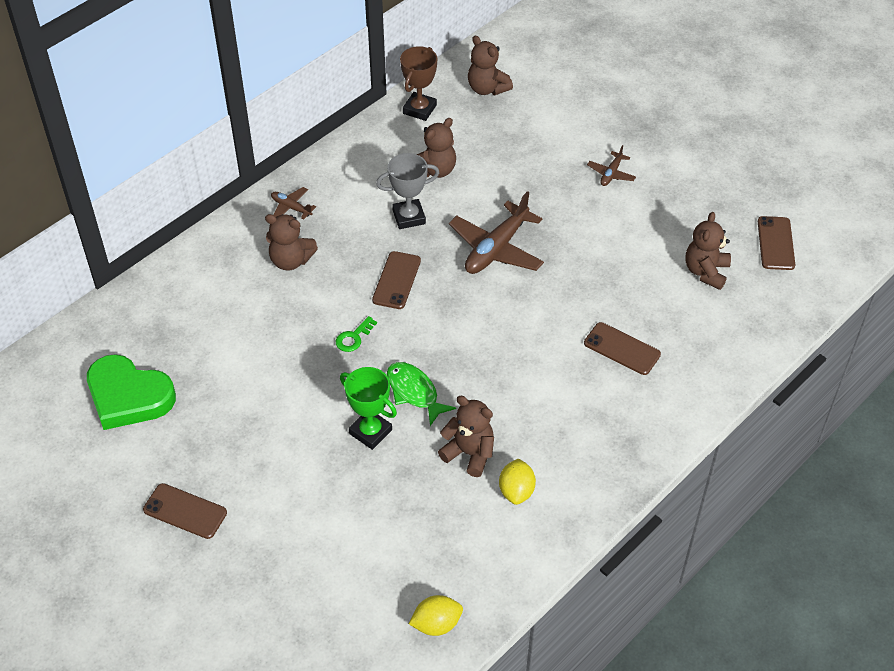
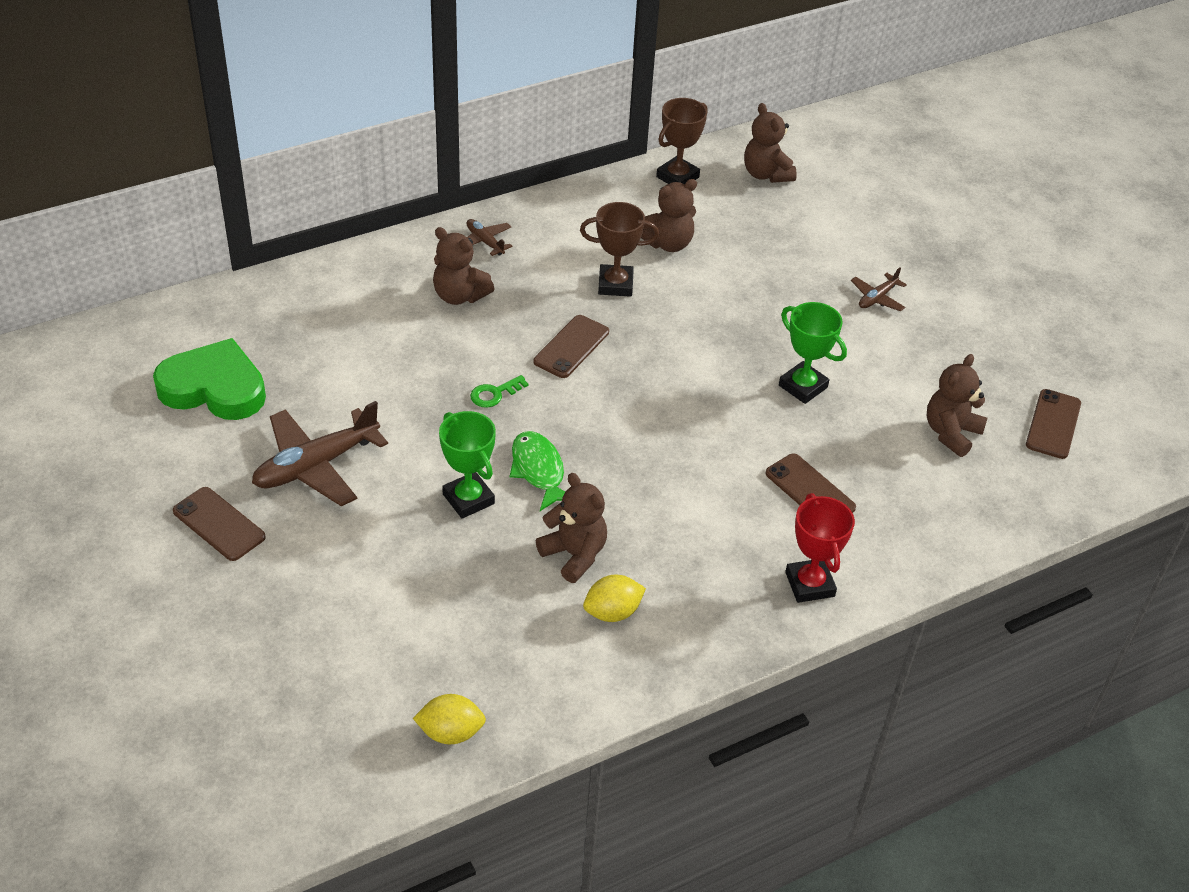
camera: 15 degrees right, 5 degrees down
(128, 396) = (214, 388): green heart -> green heart turned 150 degrees clockwise
(409, 217) = (615, 284): grey trophy -> brown trophy
(496, 248) = (704, 343): brown plane -> brown plane (316, 465)
(516, 491) = (612, 612): yellow lemon -> yellow lemon turned 45 degrees clockwise
(584, 264) = (803, 386): none -> green trophy
(650, 425) = (809, 584): none -> red trophy

